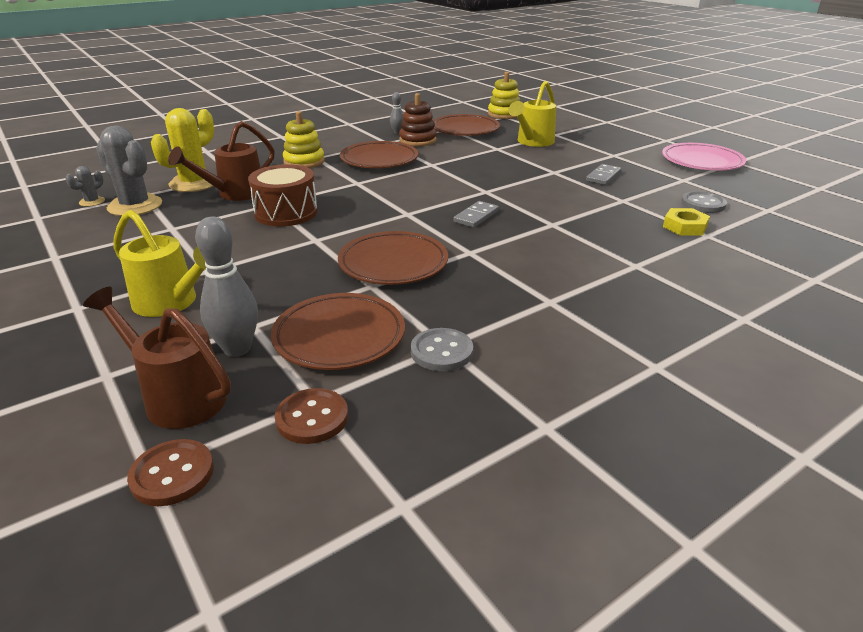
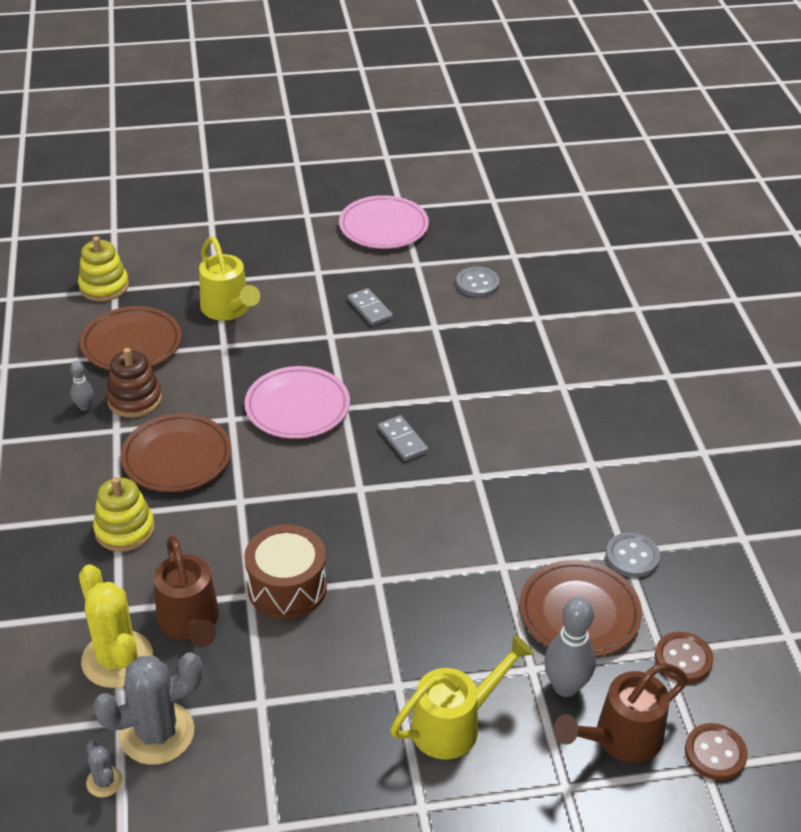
camera: 65 degrees left, 10 degrees up
(393, 263) = (468, 536): brown plate -> none
(466, 178) = (297, 407): none -> pink plate
(685, 227) = (513, 320): yellow nut -> none

